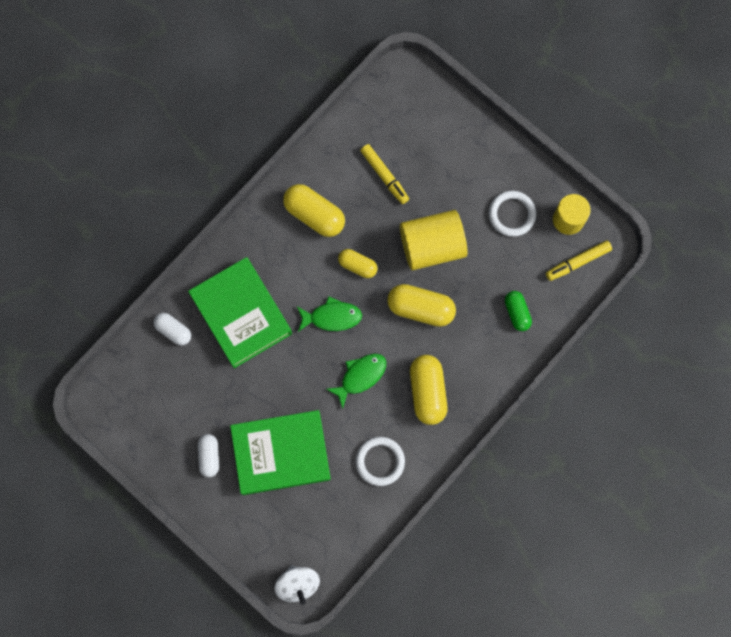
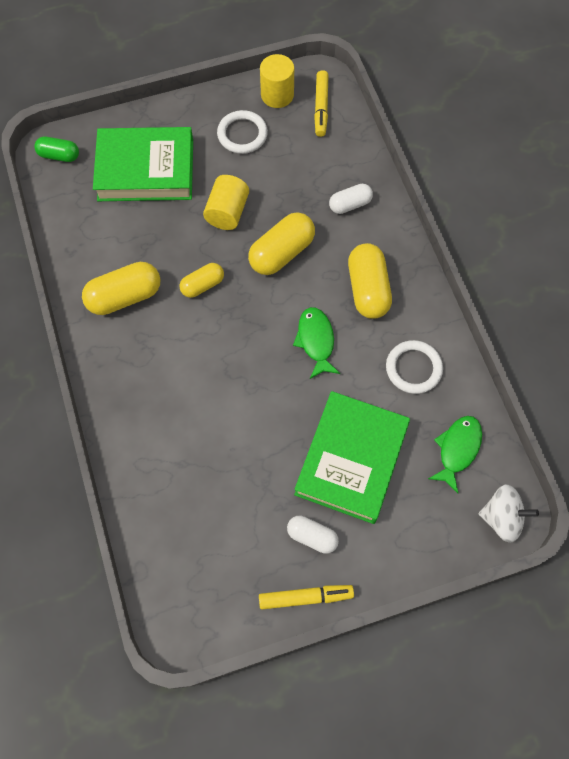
camera: 60 degrees left, 10 degrees down
(173, 330) = (151, 500): white capsule -> white capsule (350, 204)
(241, 314) = (179, 421): green book -> green book (146, 170)
(332, 317) = (239, 335): green fish -> green fish (457, 449)
(384, 176) = (131, 216): yellow marker -> yellow marker (305, 597)
(427, 392) = (368, 289): yellow capsule -> yellow capsule turned 60 degrees clockwise
(432, 246) = (227, 212): yellow cylinder -> yellow cylinder, size x0.66
(517, 313) = (337, 177): green capsule -> green capsule (59, 155)

